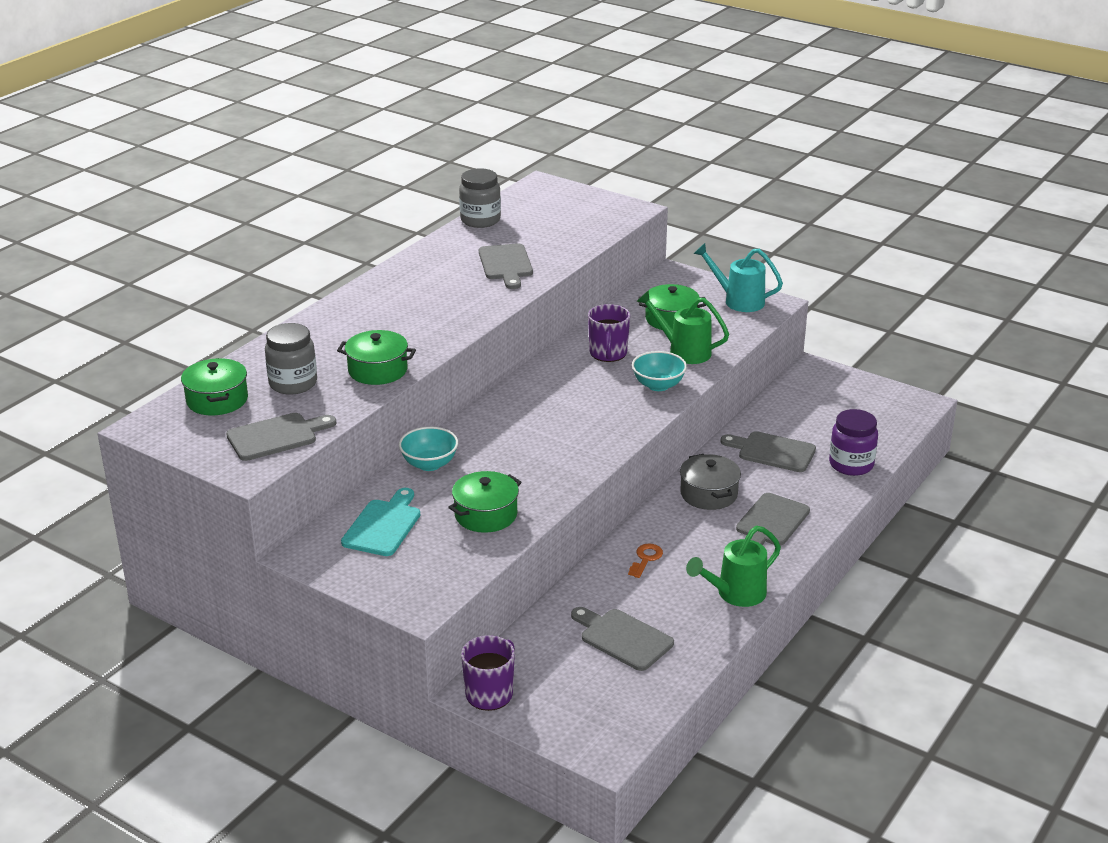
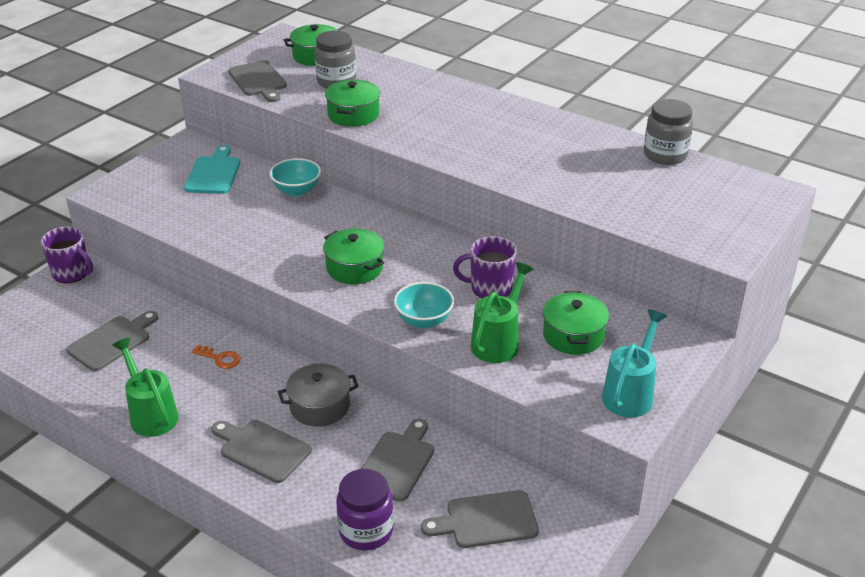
camera: 90 degrees right, 5 degrees up
(383, 525) = (213, 173): turquoise cutting board -> turquoise cutting board turned 105 degrees counterclockwise
(486, 515) = (215, 219): green pot -> green pot (354, 268)
(506, 264) = (563, 171): grey cutting board -> grey cutting board (486, 520)

